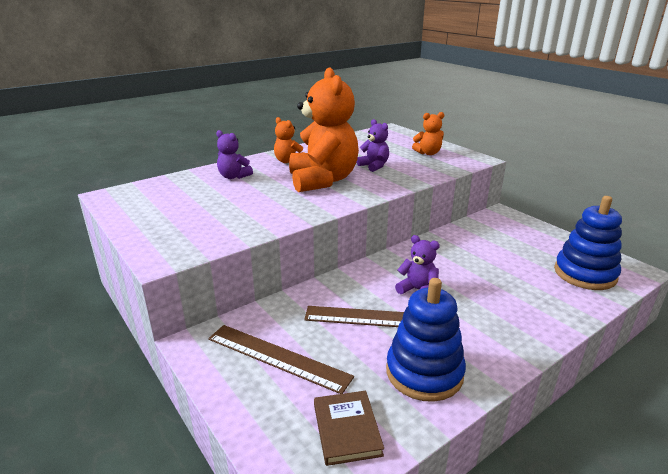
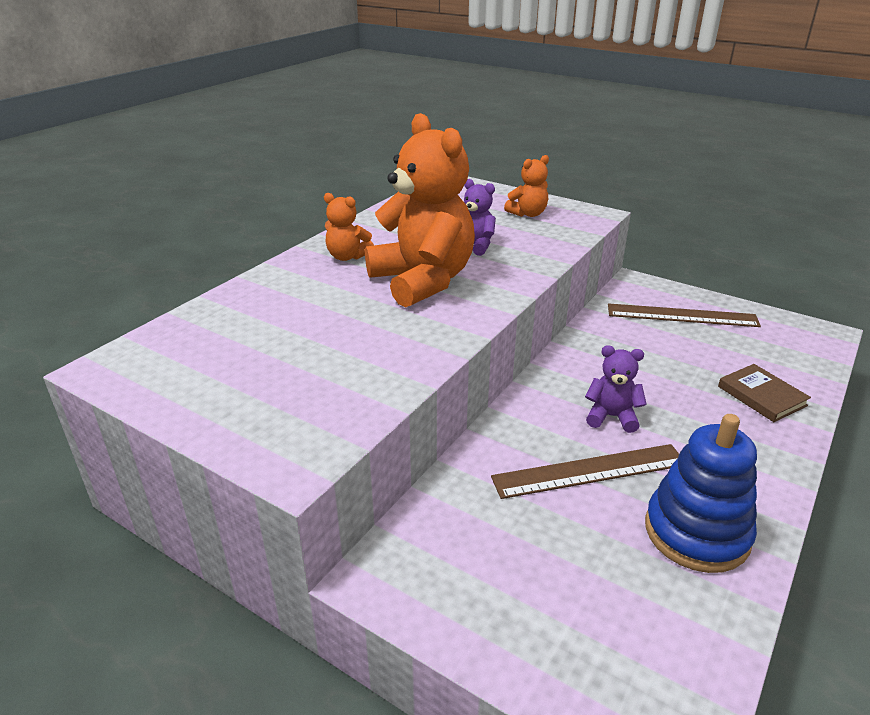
camera: 20 degrees left, 5 degrees up
(233, 176) = (286, 297): purple teddy bear -> none
(278, 357) = (504, 565): brown ruler -> brown ruler (682, 315)
(347, 429) = (662, 642): brown book -> brown book (761, 396)
(585, 274) = (778, 349): blue stacking toy -> none

